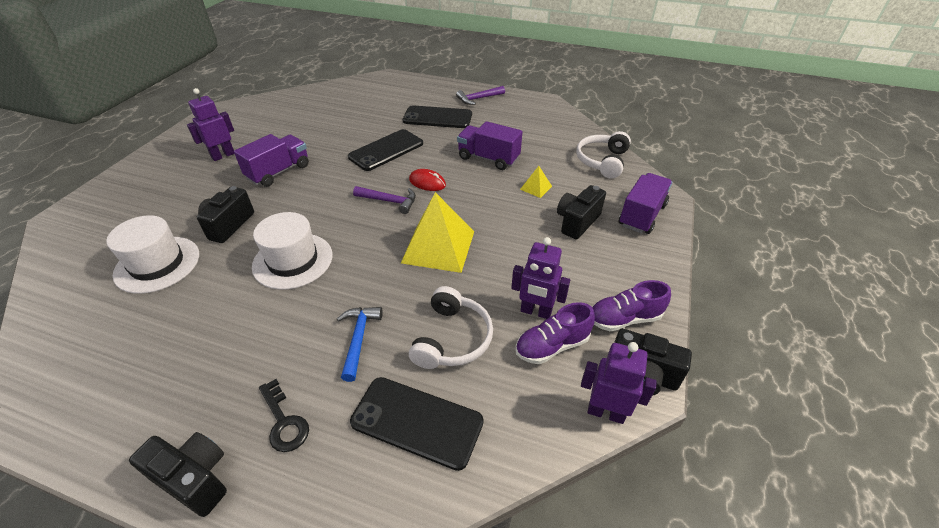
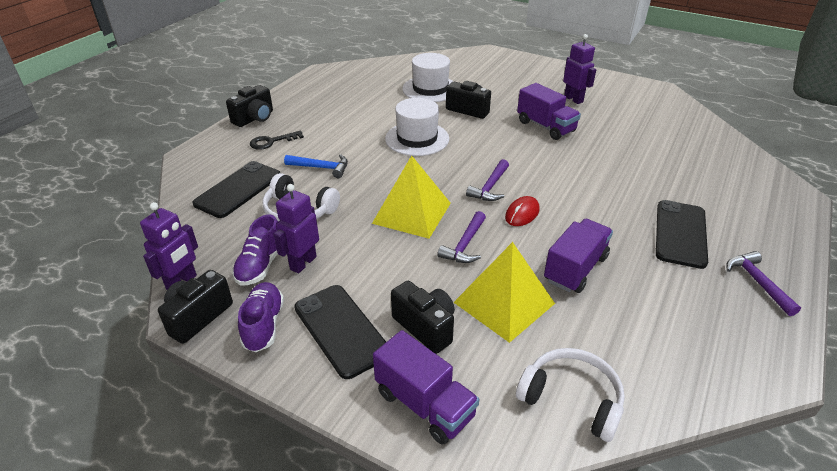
camera: 100 degrees right, 5 degrees down
(386, 150) = (589, 188): black phone -> black phone (341, 330)
(477, 210) = (464, 245): none -> purple hammer
(536, 187) = (504, 303): yellow pyramid -> yellow pyramid, size x2.24
(552, 346) = (261, 265): purple shoe -> purple shoe turned 150 degrees counterclockwise

